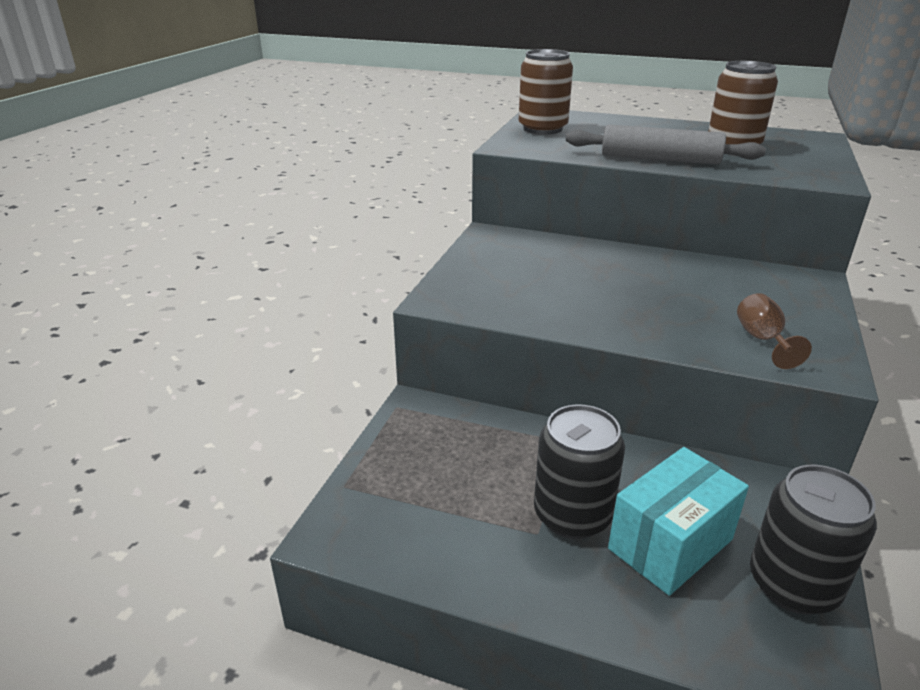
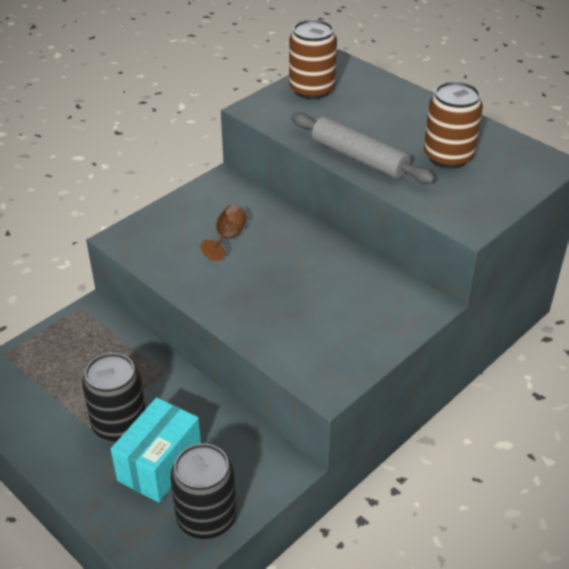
camera: 25 degrees right, 10 degrees up
(670, 544) = (160, 465): turquoise box -> turquoise box turned 45 degrees counterclockwise
(762, 340) = (310, 347): brown goblet -> brown goblet (228, 238)

